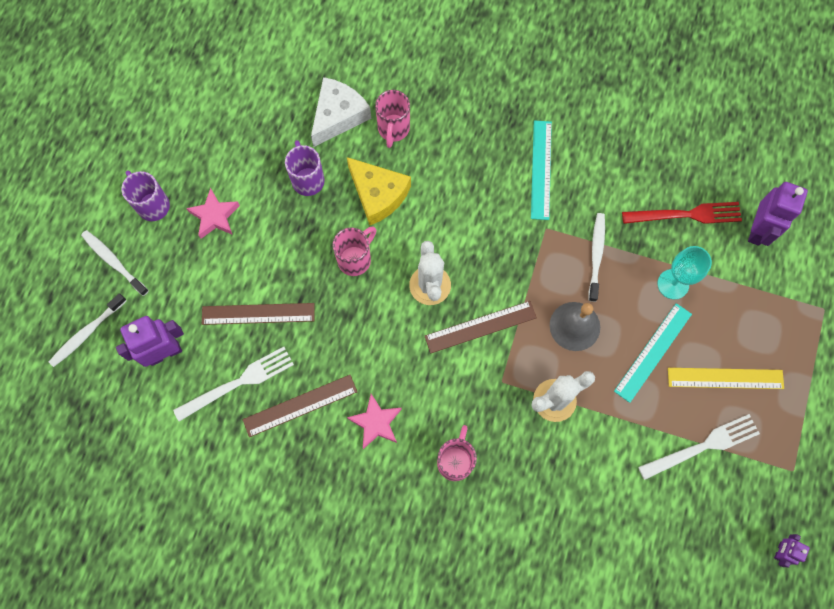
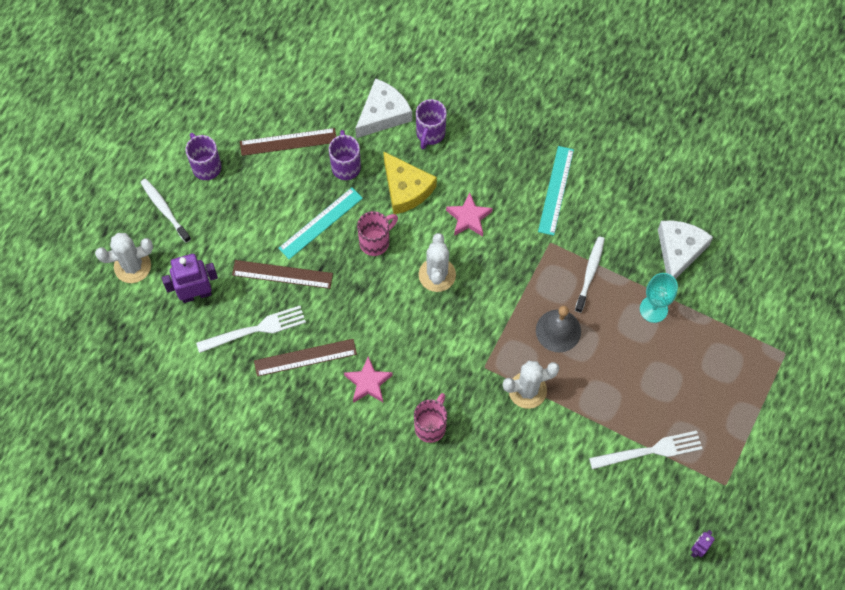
camera: 10 degrees right, 5 degrees down
(87, 333) = (132, 266): white toothbrush -> white cactus
(215, 216) = (259, 184): pink star -> pink star (469, 218)
(393, 129) = (430, 134): pink mug -> purple mug
(480, 327) = (474, 317): brown ruler -> brown ruler (288, 142)
(653, 352) = (623, 364): turquoise ruler -> turquoise ruler (320, 223)
(686, 215) = (679, 251): red fork -> white cheese
(725, 378) = (682, 397): yellow ruler -> none
(758, 230) = (741, 275): purple robot -> none

